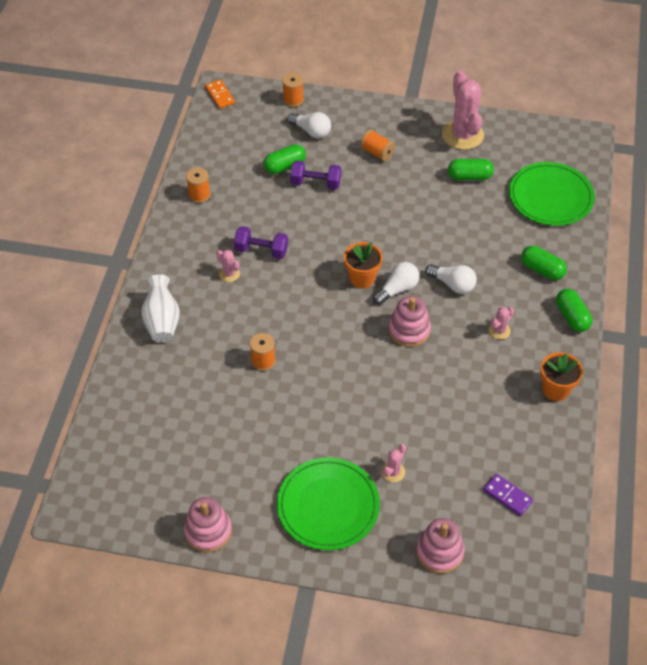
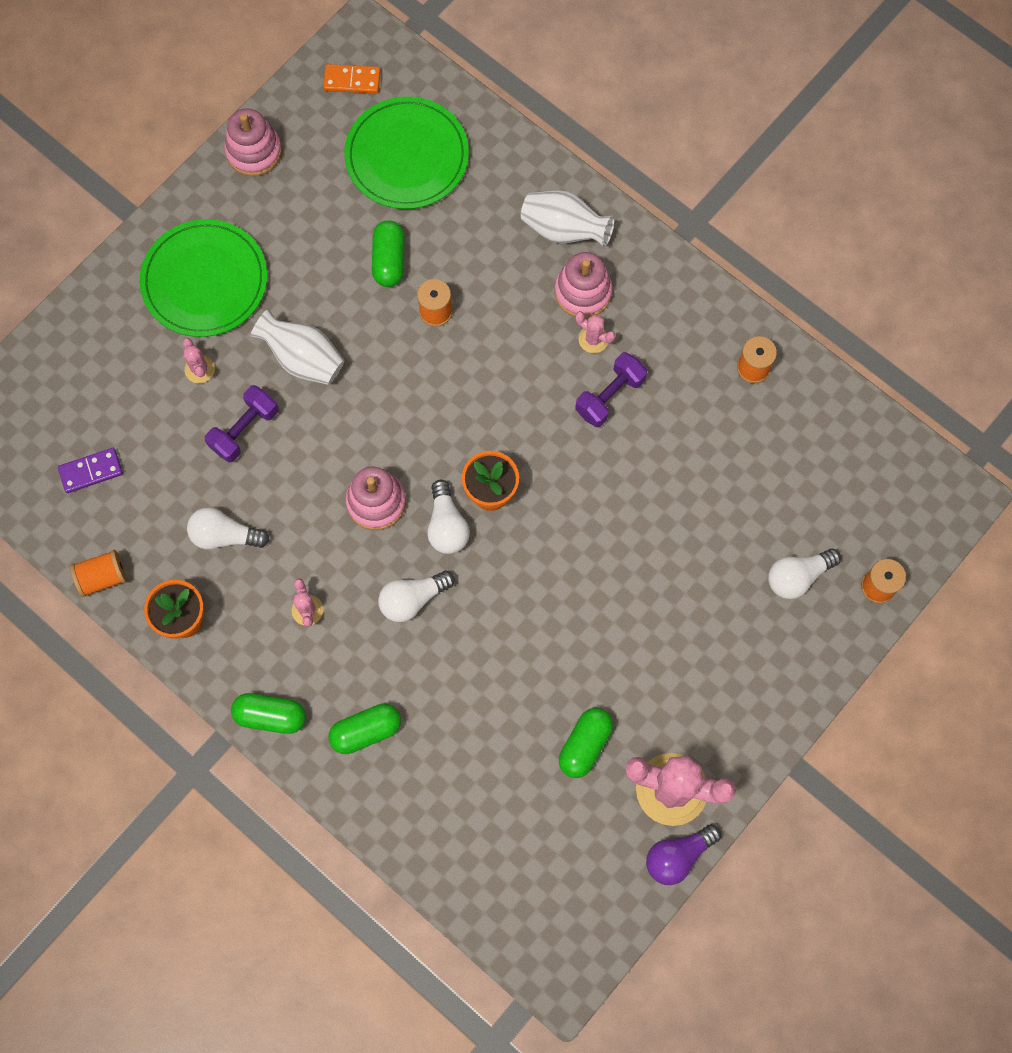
camera: 120 degrees right, 20 degrees up
(220, 95) = (942, 489): orange domino -> orange domino (352, 80)
(229, 274) = (593, 339): pink cactus -> pink cactus turned 45 degrees clockwise
(285, 166) = (747, 503): green capsule -> green capsule (389, 260)
(315, 183) = (691, 527): purple dumbbell -> purple dumbbell (244, 430)
(344, 416) = (303, 359): none -> white vase
(377, 153) = (704, 643): orange spool -> orange spool (102, 577)
(439, 552) = (78, 360): pink stacking toy -> pink stacking toy (583, 292)
(489, 396) = (225, 535): none -> white light bulb
(493, 120) = (678, 856): none -> purple light bulb
(550, 197) = (481, 835): green plate -> green plate (407, 156)

